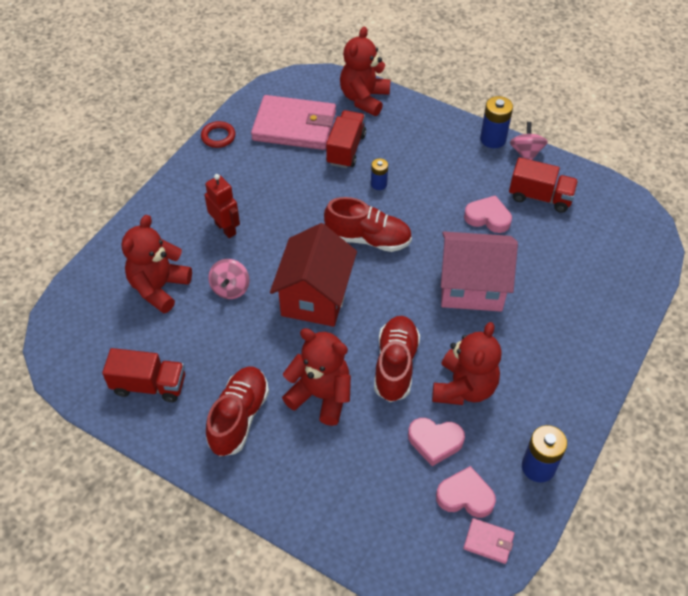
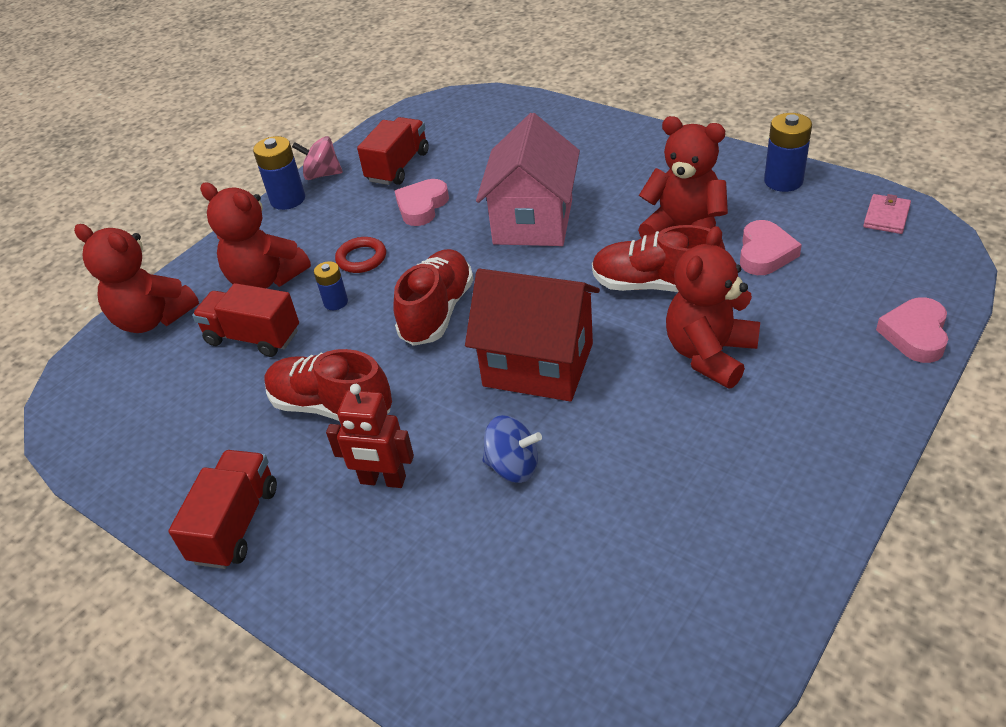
camera: 80 degrees left, 10 degrees down
(149, 385) = (712, 567): red truck -> red truck (236, 524)
(159, 287) = (502, 570): red teddy bear -> red teddy bear (266, 279)
(218, 136) = (157, 505): red ring -> red ring (361, 258)
(226, 228) = (382, 480): red robot -> red robot turned 135 degrees counterclockwise
(230, 288) = (513, 466): pink spinning top -> blue spinning top
(239, 417) = (758, 442): red shoe -> red shoe (331, 406)
(294, 126) = (177, 399): pink wallet -> none
(465, 496) = (833, 231): pink heart -> pink heart (915, 334)

